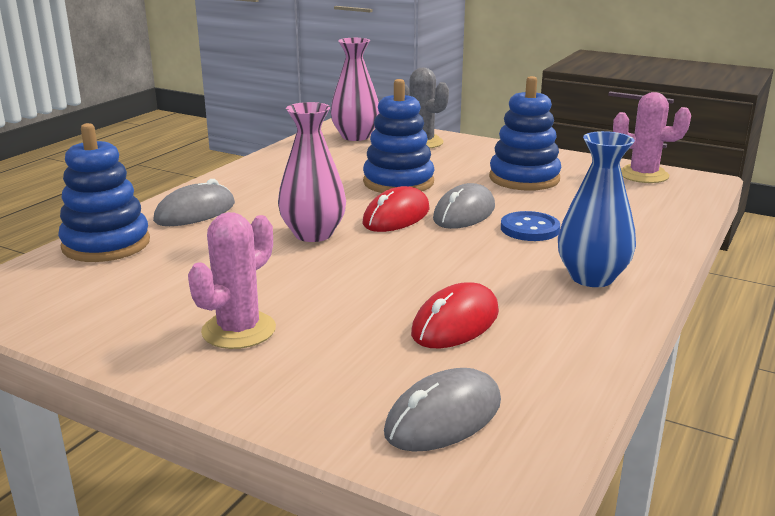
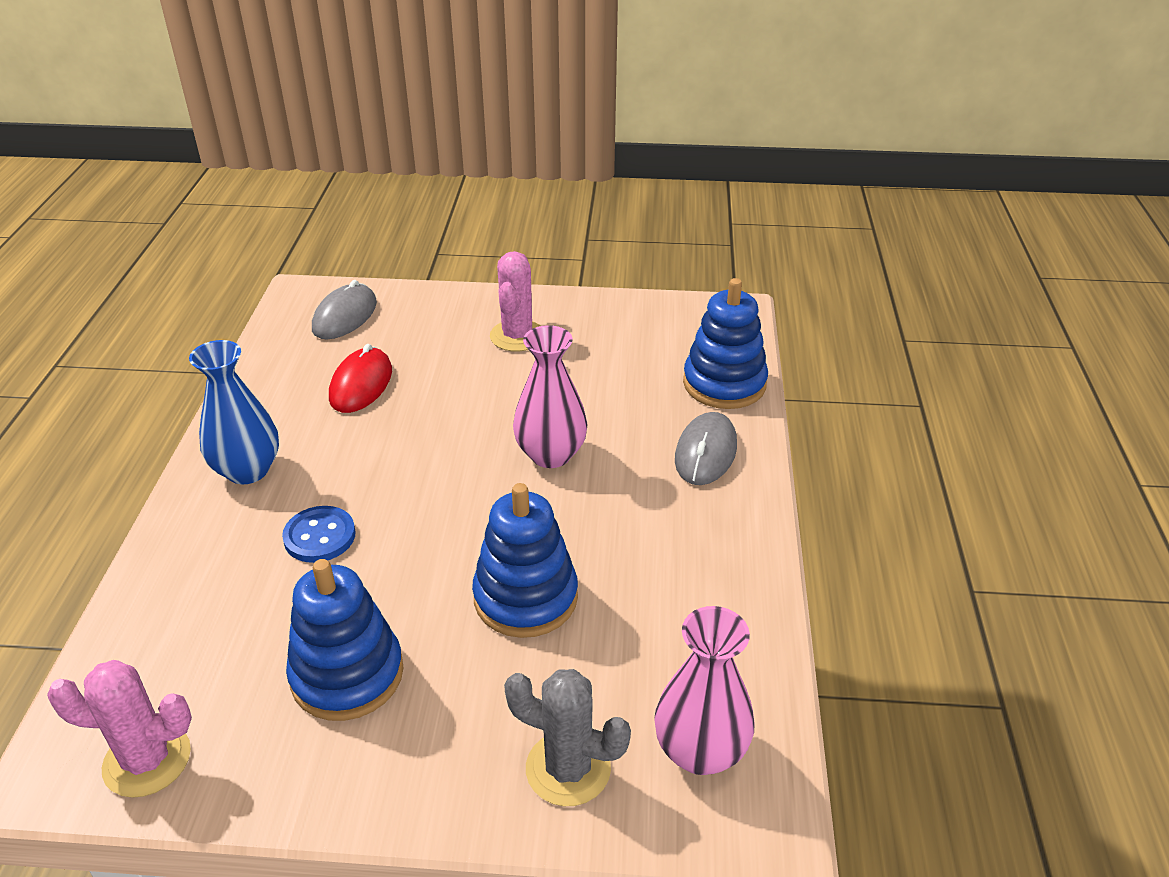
camera: 155 degrees right, 15 degrees up
(396, 216) = (483, 514): red mouse -> none
(464, 213) = (406, 546): grey mouse -> none

